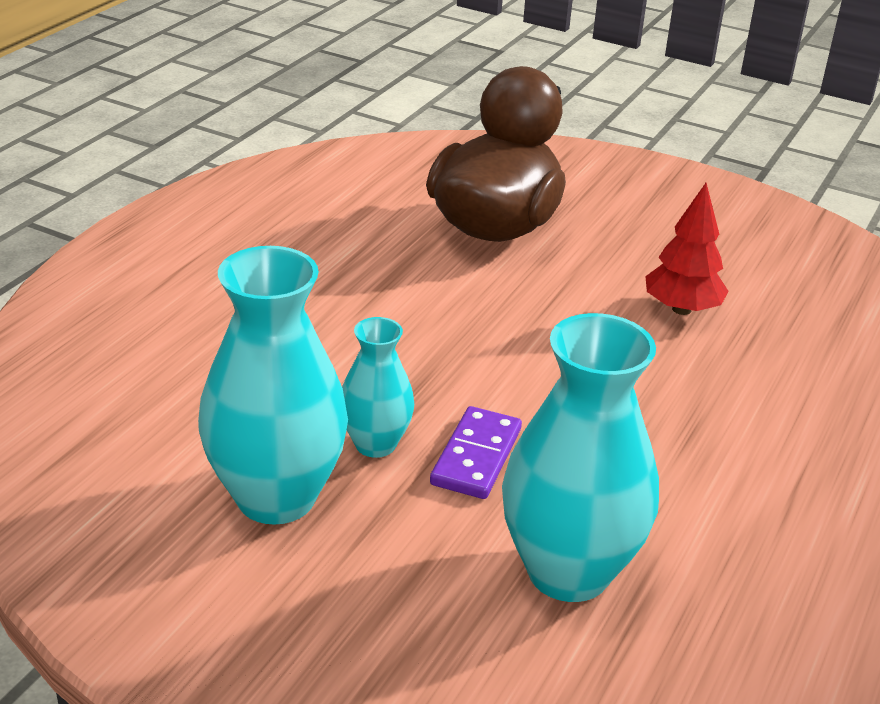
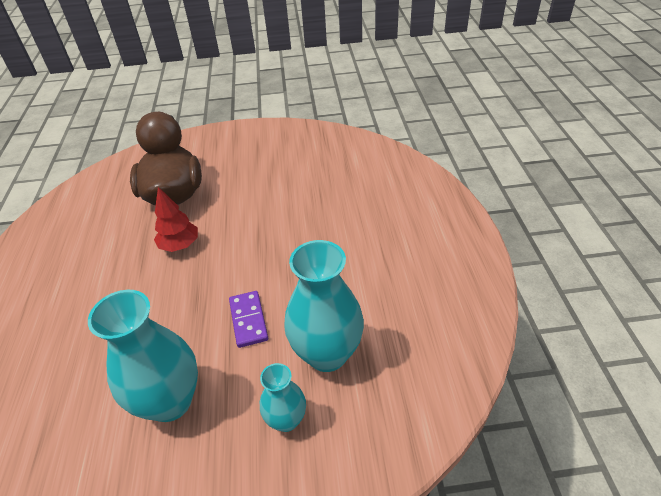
camera: 30 degrees left, 10 degrees up
(375, 444) = (198, 342): turquoise vase -> turquoise vase (286, 420)
(681, 309) = (283, 195): red tree -> red tree (180, 245)

